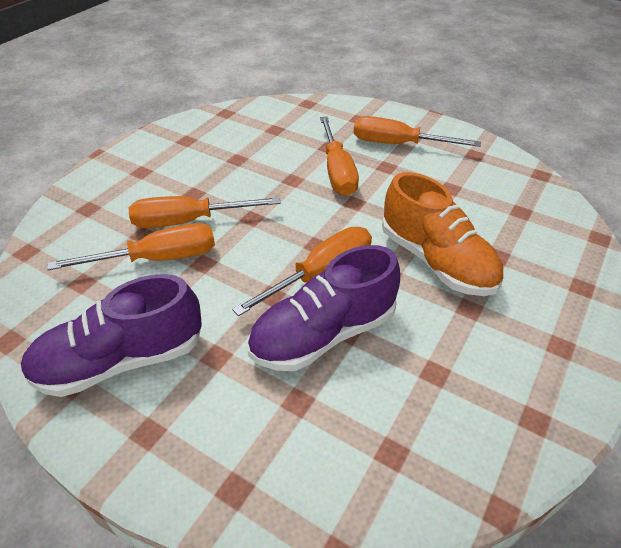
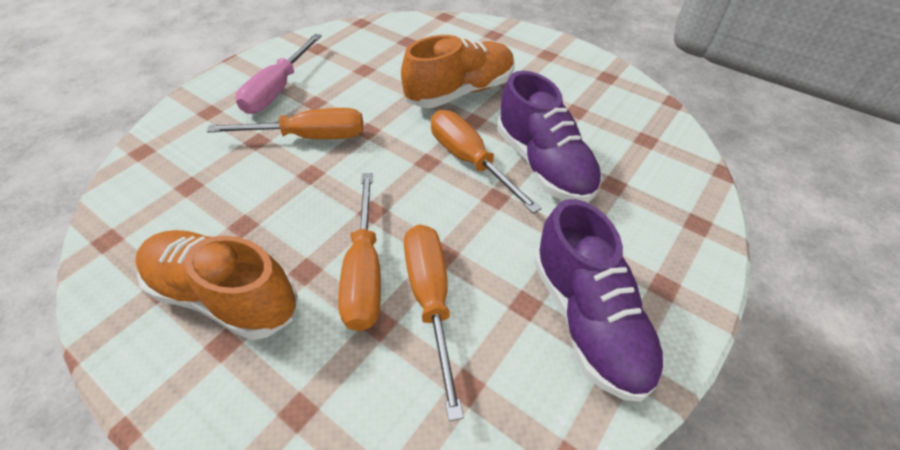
camera: 85 degrees left, 5 degrees up
(176, 164) = (225, 296): none -> orange shoe
(398, 144) = (278, 89): orange screwdriver -> pink screwdriver

